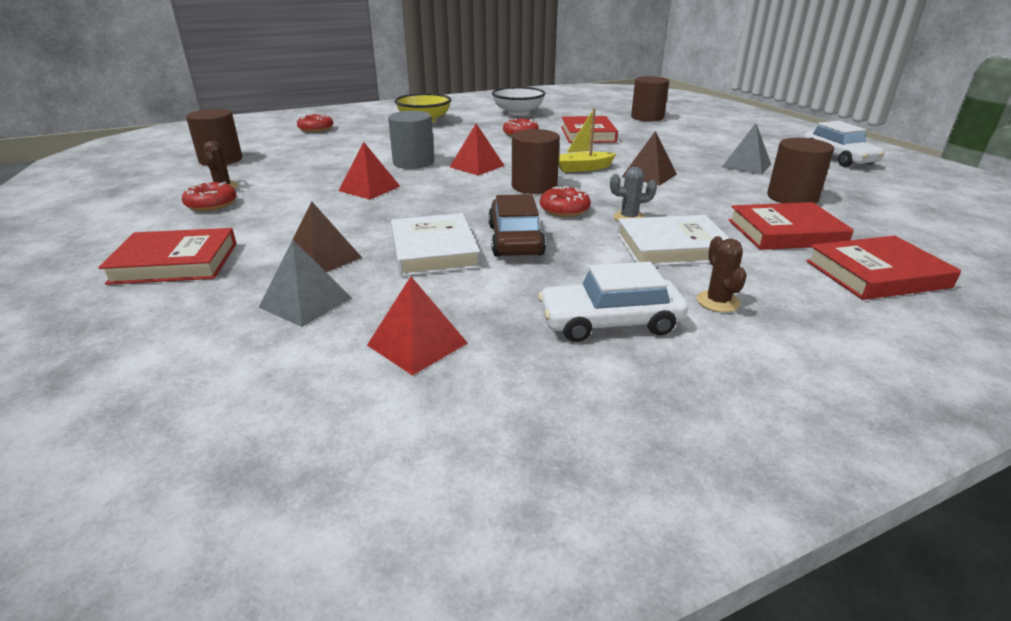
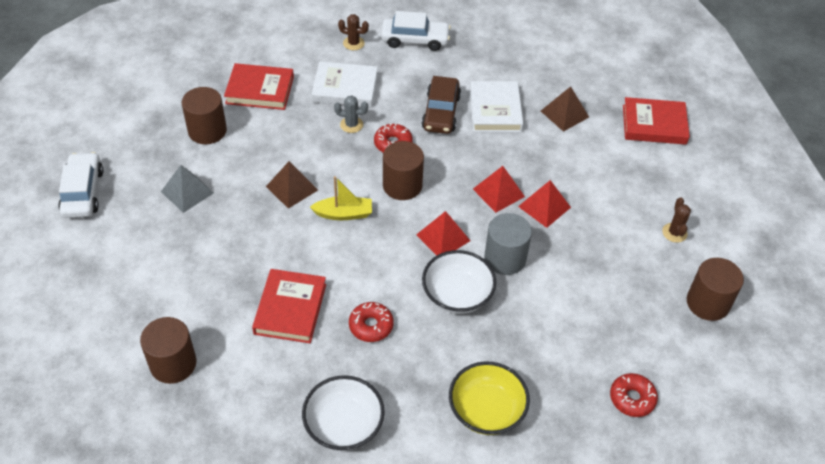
camera: 170 degrees left, 20 degrees up
(211, 204) = (669, 200): red donut -> none
(306, 302) = (565, 77): grey pyramid -> none
(417, 344) = (508, 42): red pyramid -> red pyramid (498, 192)
(455, 147) = (457, 295): none -> white bowl
(718, 302) = (353, 43): brown cactus -> brown cactus turned 75 degrees counterclockwise
(876, 274) = (250, 47): red book -> none

